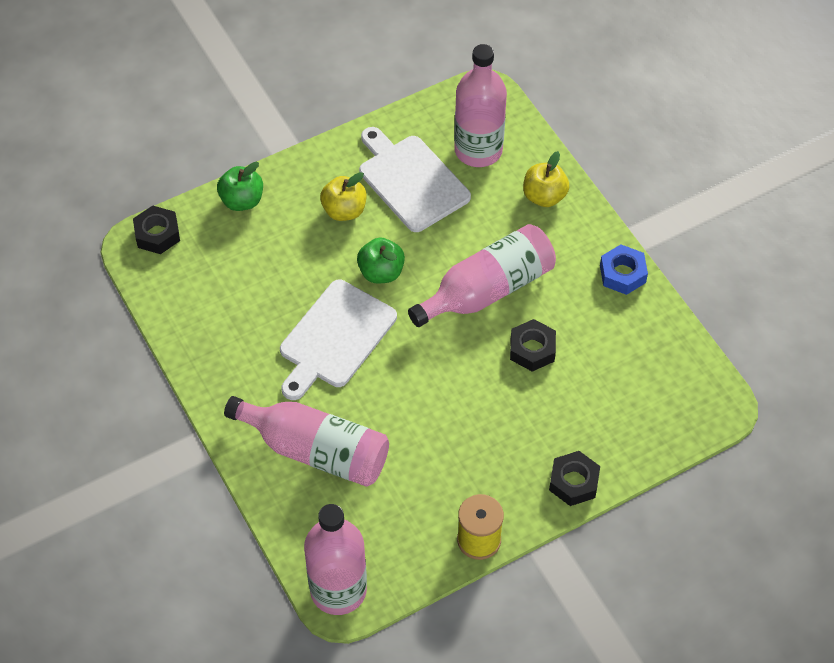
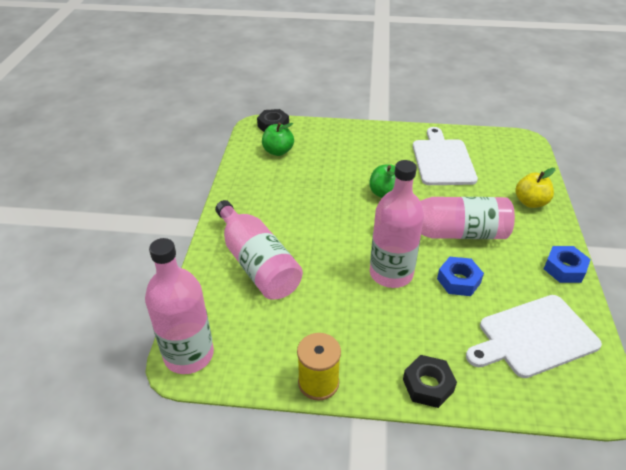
camera: 35 degrees right, 15 degrees down
(242, 200) = (332, 130): green apple -> green apple (278, 151)
(335, 338) = (326, 212): white cutting board -> white cutting board (534, 337)
(344, 210) = (388, 157): yellow apple -> none
(478, 150) = (499, 163): pink bottle -> pink bottle (391, 273)
(532, 349) = (458, 281): black nut -> blue nut

